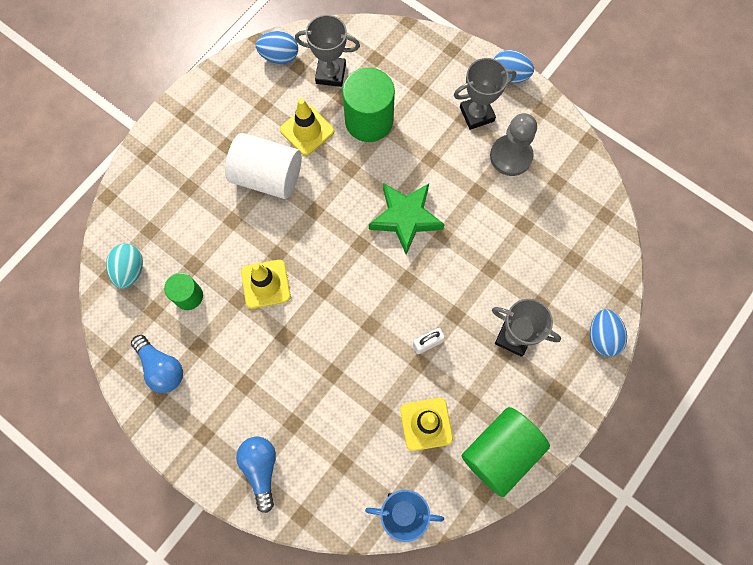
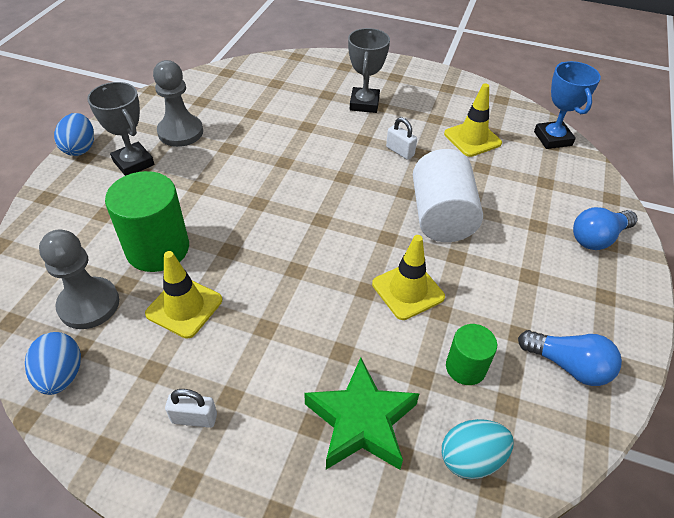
camera: 110 degrees left, 25 degrees down
(161, 367) = (568, 365): blue light bulb -> blue light bulb turned 90 degrees clockwise
(220, 124) = (194, 418): none -> white padlock
(267, 176) = (264, 331): white cylinder -> white cylinder (441, 216)
(330, 73) = (89, 304): grey trophy -> grey pawn
(406, 218) = (276, 191): green star -> green star (361, 421)
(500, 452) = (464, 96): green cylinder -> none
(602, 336) = (338, 61): blue egg -> none

